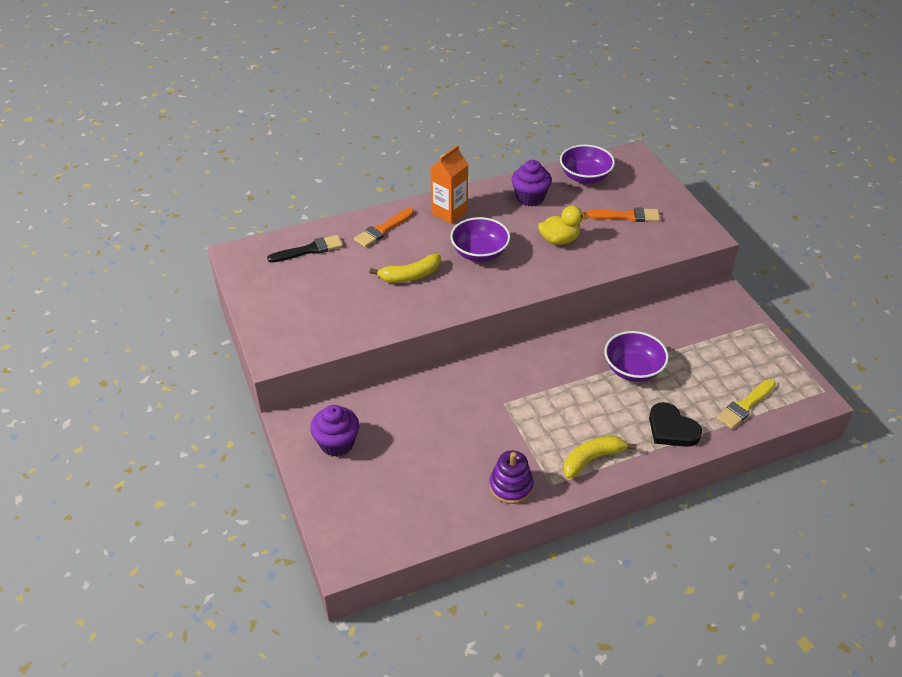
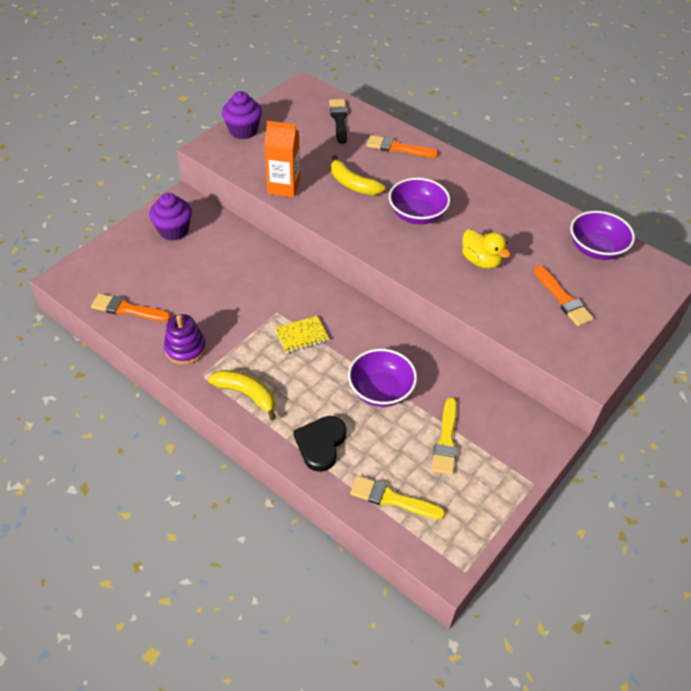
camera: 60 degrees right, 5 degrees up
(309, 250) = (339, 119): black brush -> black brush turned 135 degrees counterclockwise
(428, 517) = (127, 309): none -> orange brush
(449, 212) = (455, 177): orange carton -> orange carton (284, 187)
(530, 198) = (525, 221): purple cupcake -> purple cupcake (243, 131)
(543, 396) = (301, 335): none -> yellow notebook
(703, 352) = (446, 440): none -> yellow brush

